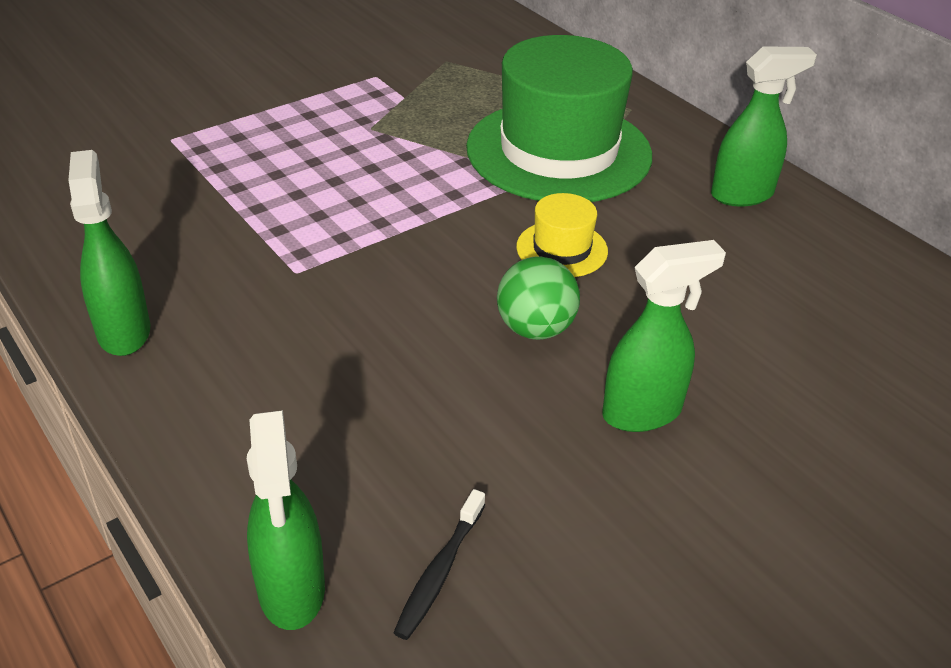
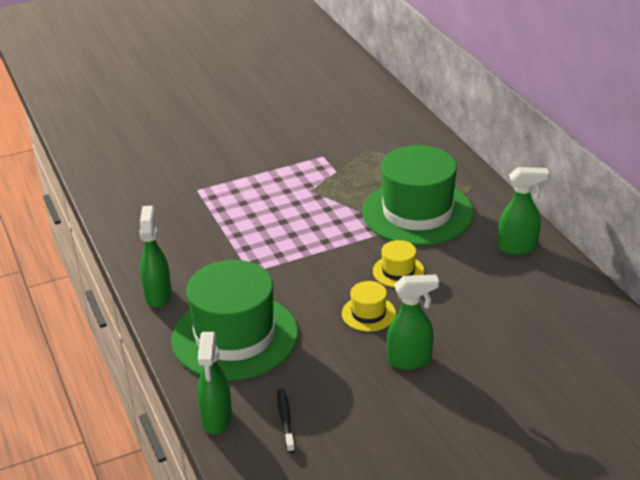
camera: 15 degrees right, 5 degrees down
(292, 399) = (235, 336): none -> green hat
(439, 571) = (285, 420): black toothbrush -> black toothbrush turned 135 degrees clockwise
(535, 329) = (368, 313): green ball -> yellow hat

